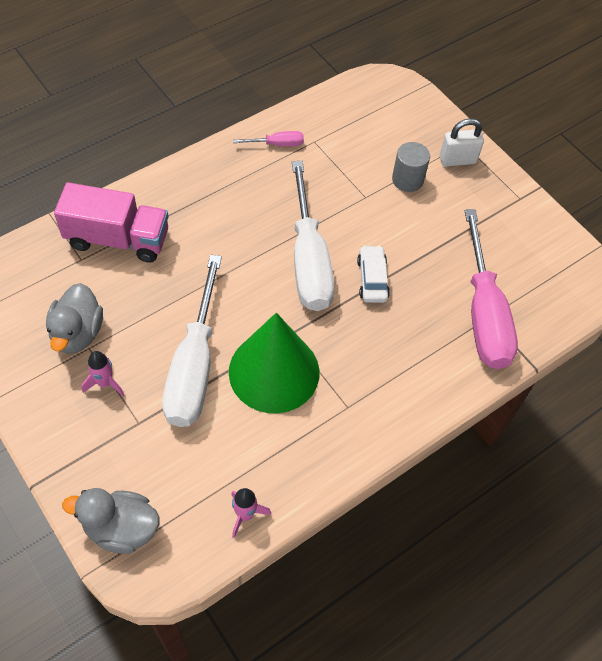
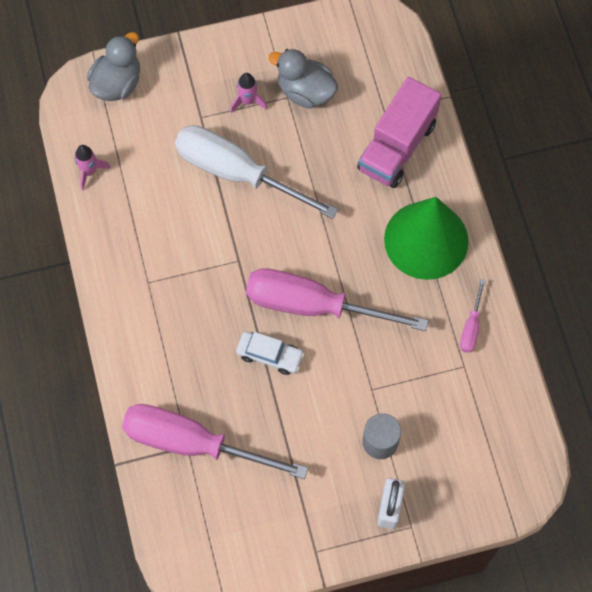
camera: 115 degrees right, 10 degrees up
(274, 372) = (206, 234): green cone -> green cone (426, 240)
(309, 260) = (313, 305): white screwdriver -> pink screwdriver

